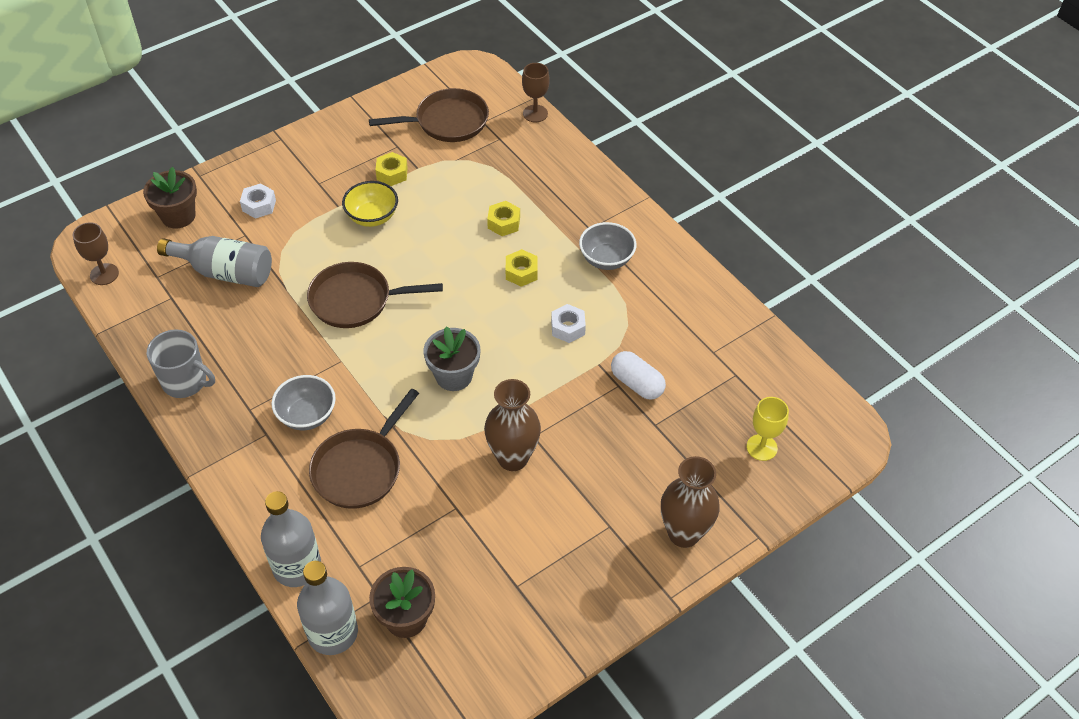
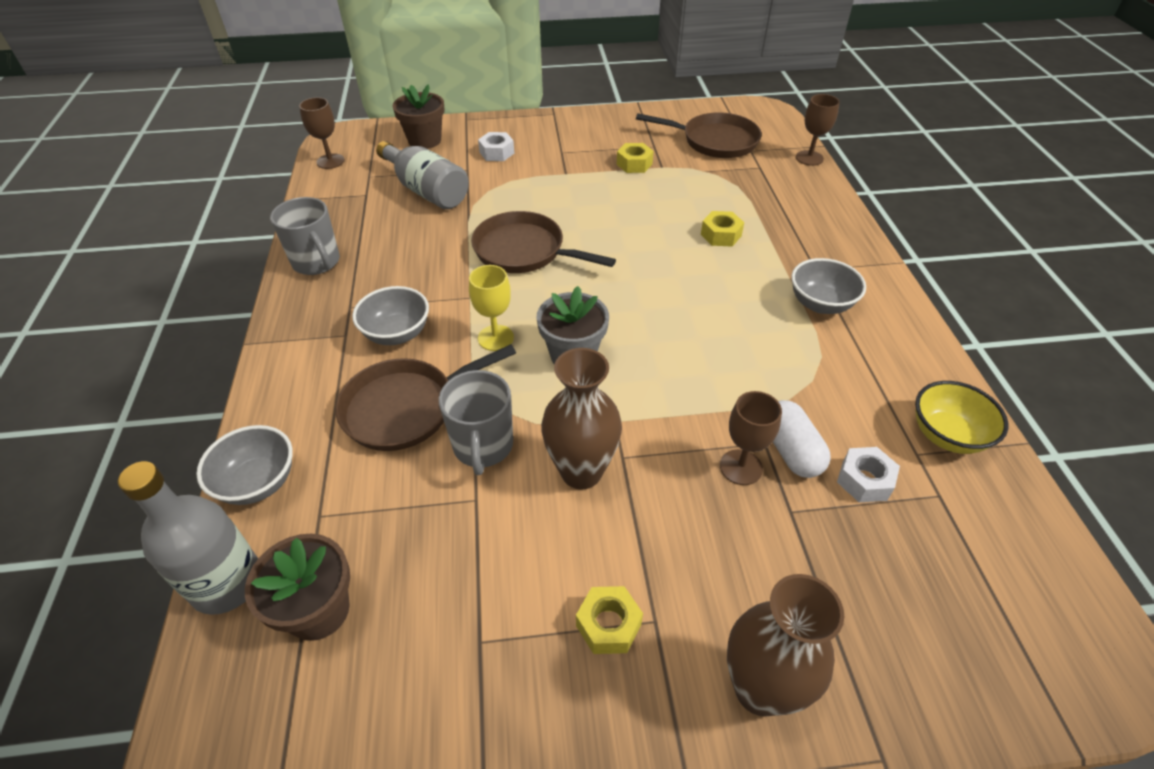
camera: 30 degrees right, 5 degrees down
(297, 566) = (258, 482): grey bottle -> grey bowl
(372, 217) = (591, 190): yellow bowl -> yellow bowl (947, 435)
(435, 471) = (483, 446): none -> grey mug
(521, 272) = (713, 284): yellow nut -> yellow nut (608, 625)
(568, 328) = (735, 356): white nut -> white nut (864, 480)
(611, 409) = (741, 467): none -> brown goblet
(761, 447) = (943, 614): yellow goblet -> yellow goblet (495, 338)

